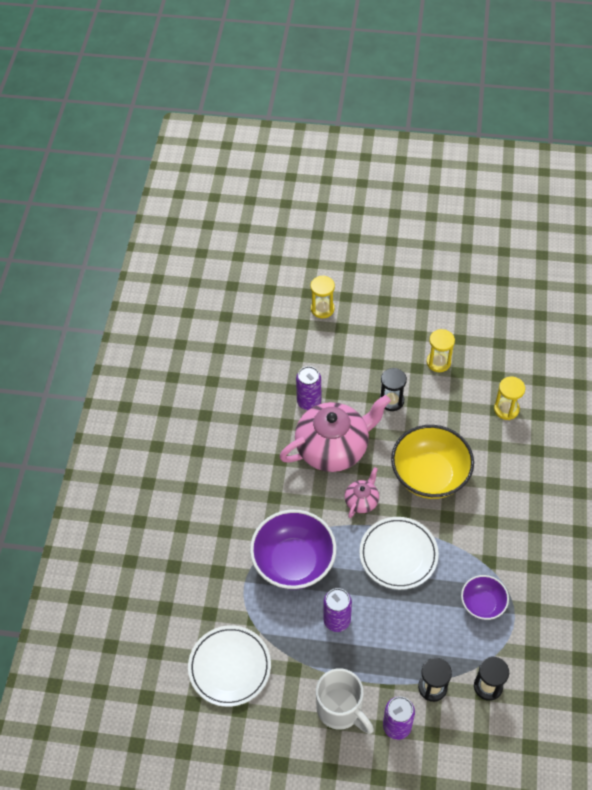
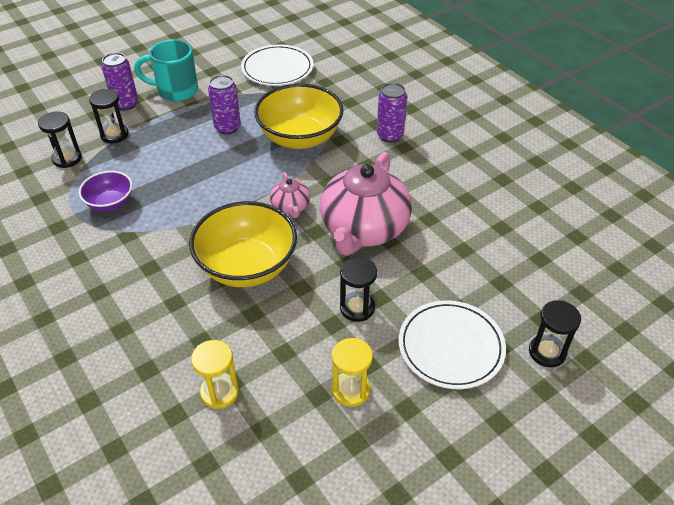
camera: 135 degrees right, 10 degrees down
(294, 562) = (300, 138): purple bowl -> yellow bowl
(309, 402) = (434, 250): purple can -> purple can (390, 135)
(322, 309) = (547, 352): yellow hourglass -> black hourglass
(341, 709) = (176, 91): white mug -> turquoise mug
(398, 554) = (218, 191): white plate -> white plate (451, 347)

